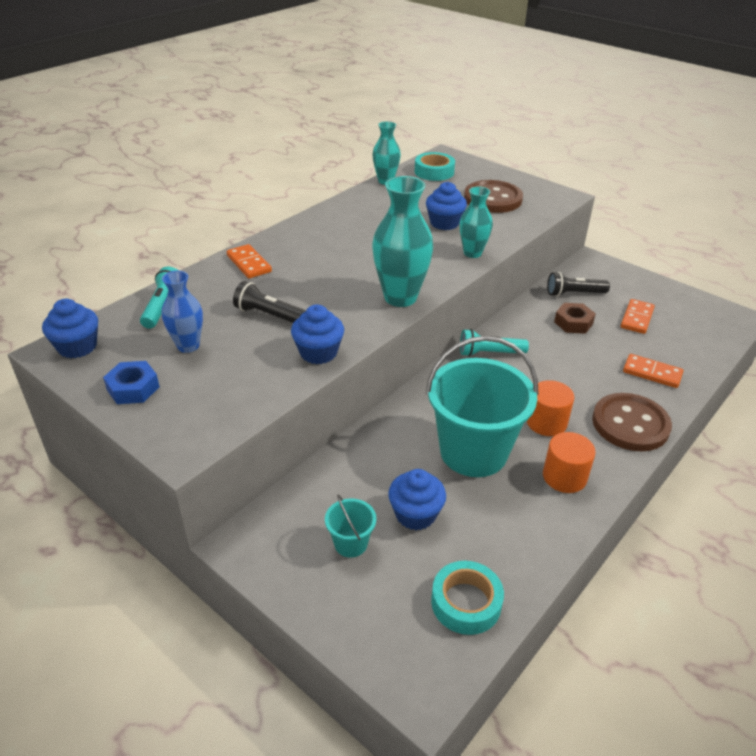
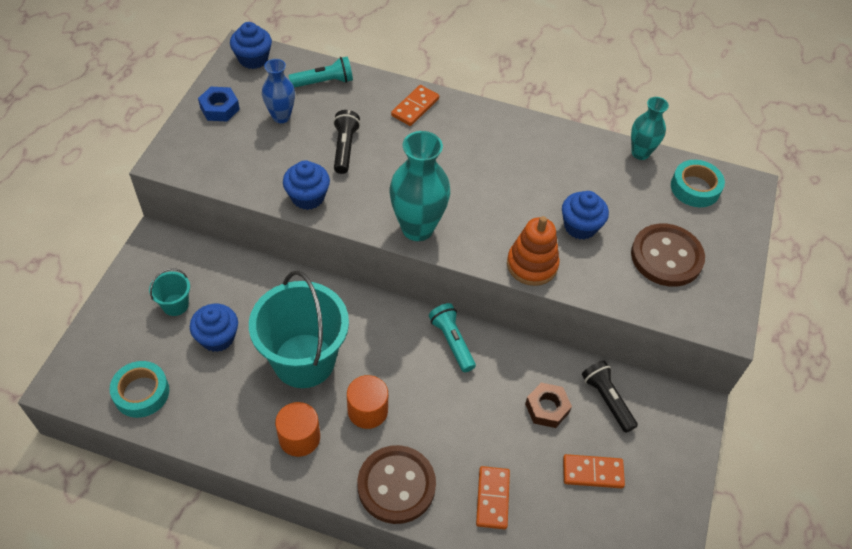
camera: 65 degrees right, 15 degrees up
(472, 253) = (532, 265): turquoise vase -> orange stacking toy

